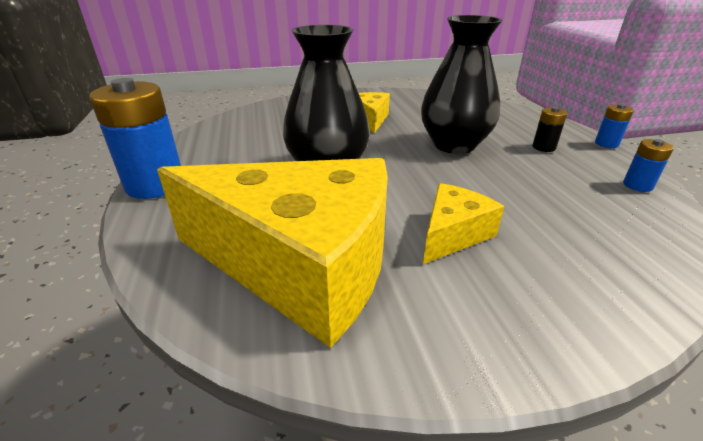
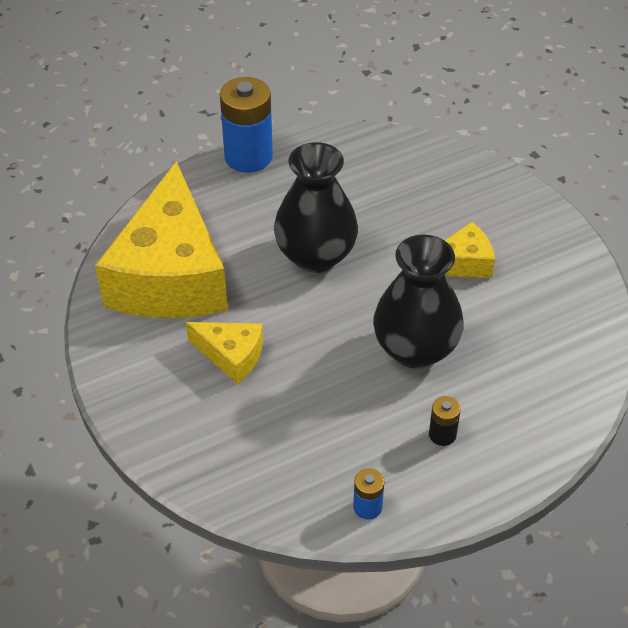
camera: 75 degrees right, 15 degrees up
(606, 144) = (482, 503): blue battery -> none

